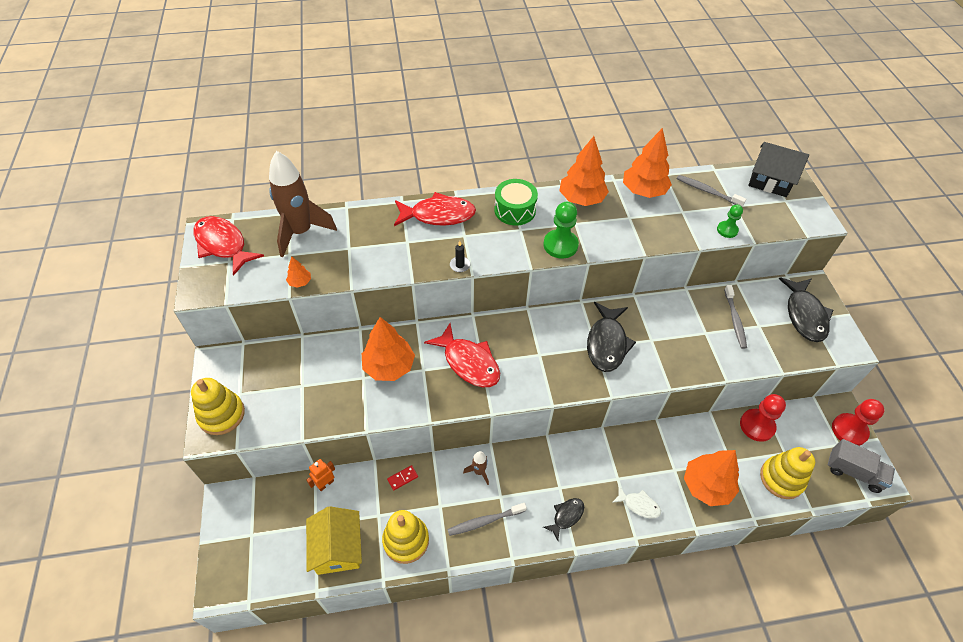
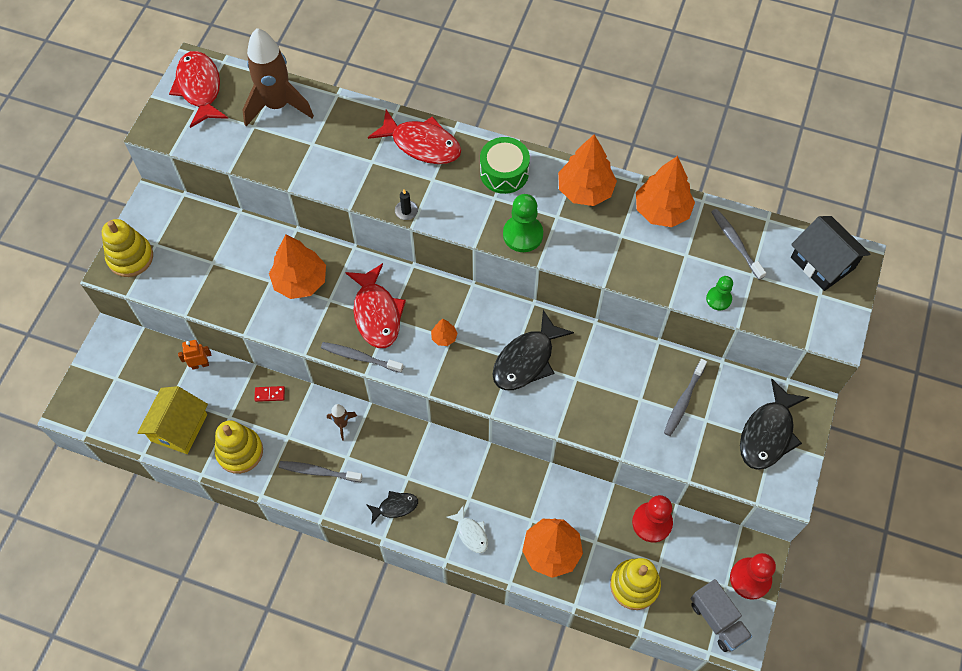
camera: 30 degrees right, 10 degrees up
(300, 282) = (246, 161): orange tree -> orange tree (444, 337)
(478, 402) = (360, 357): none -> grey toothbrush

